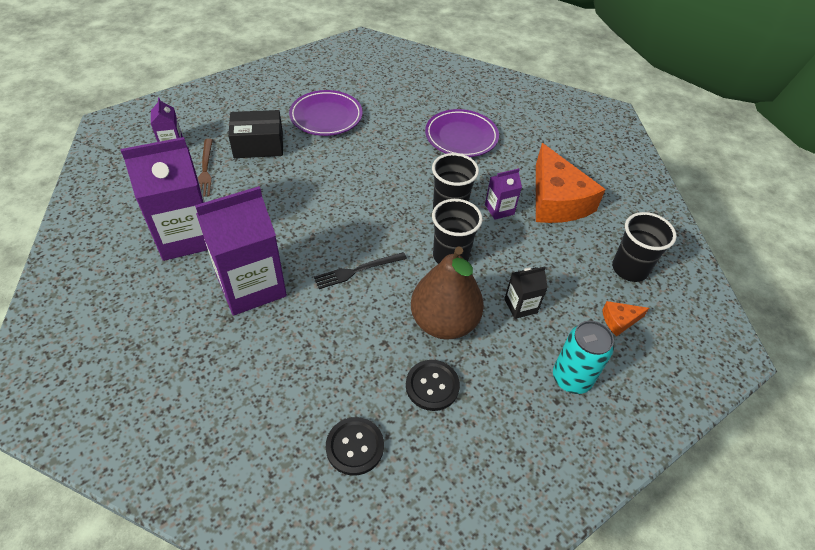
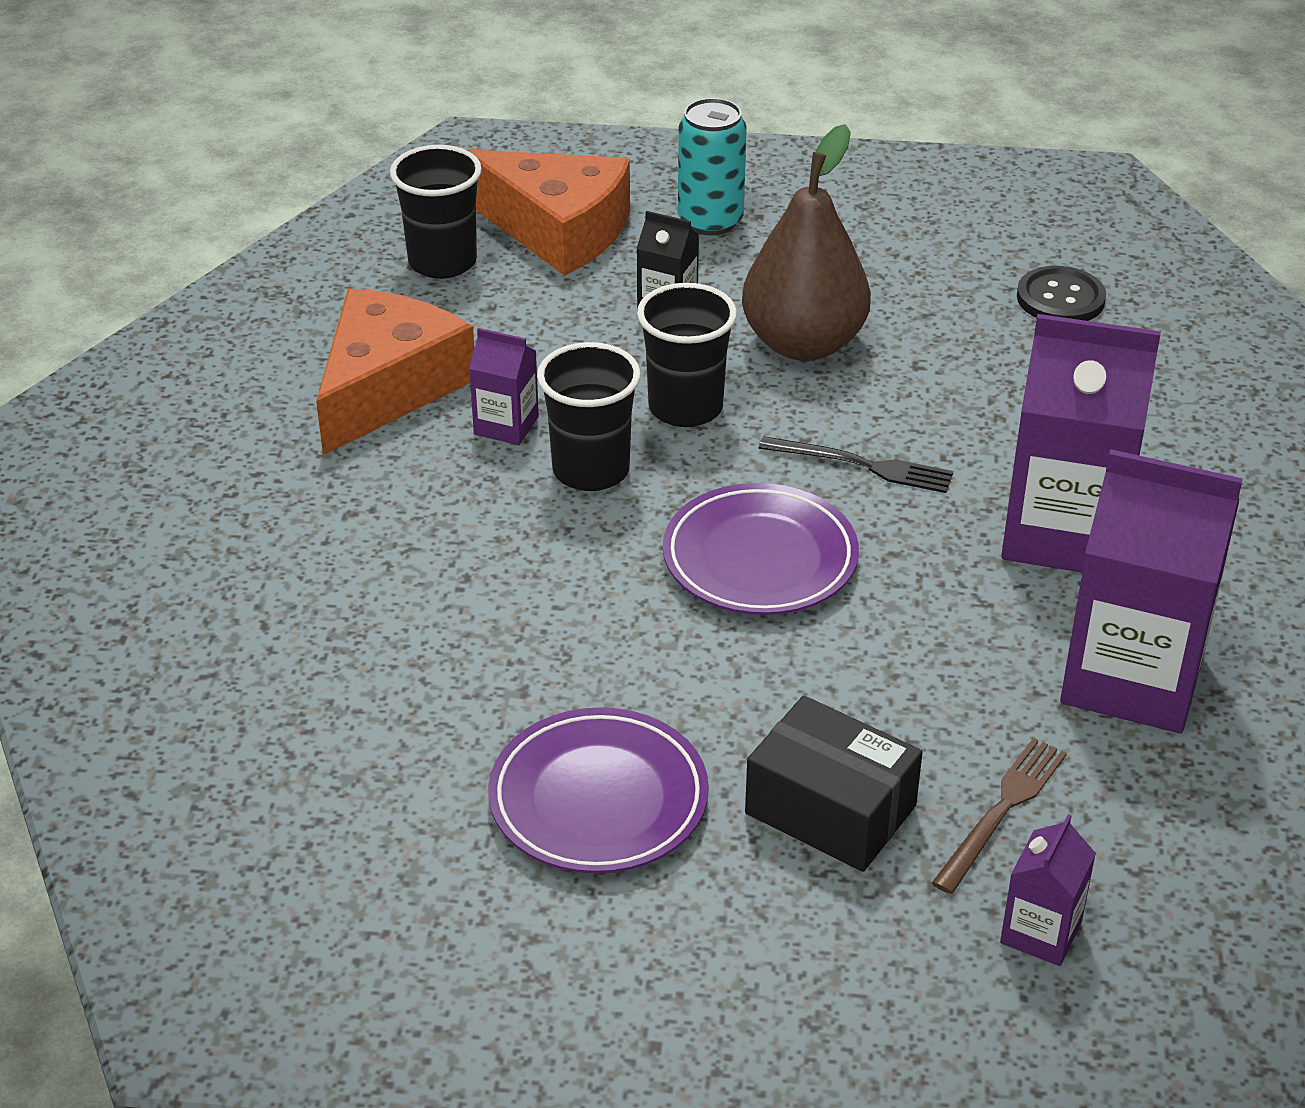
camera: 135 degrees left, 10 degrees down
(432, 386) = (900, 298): black button -> none
(461, 137) = (372, 581): purple plate -> purple plate (760, 559)
(619, 320) = (557, 230): orange cheese -> orange cheese, size x2.34

